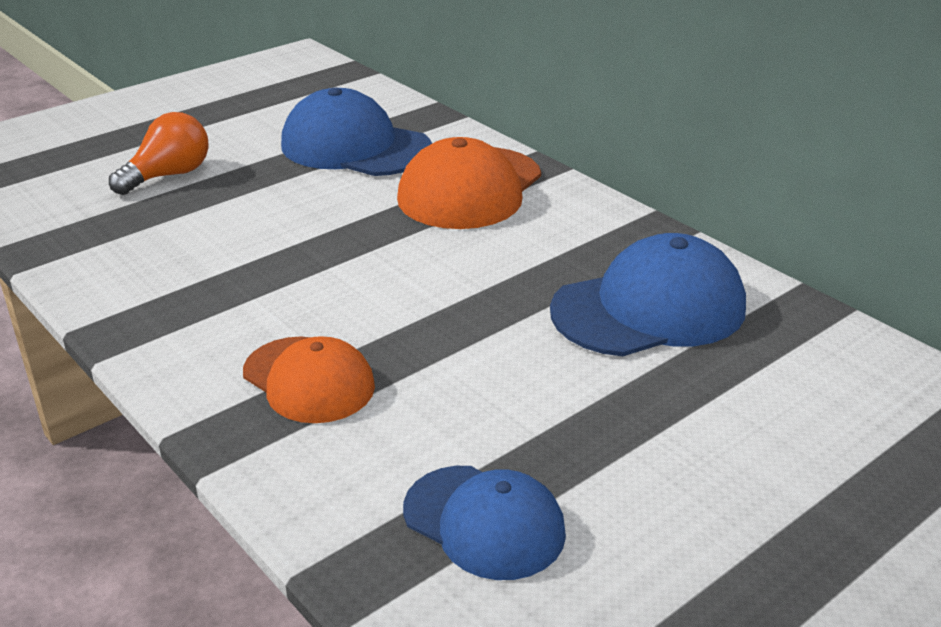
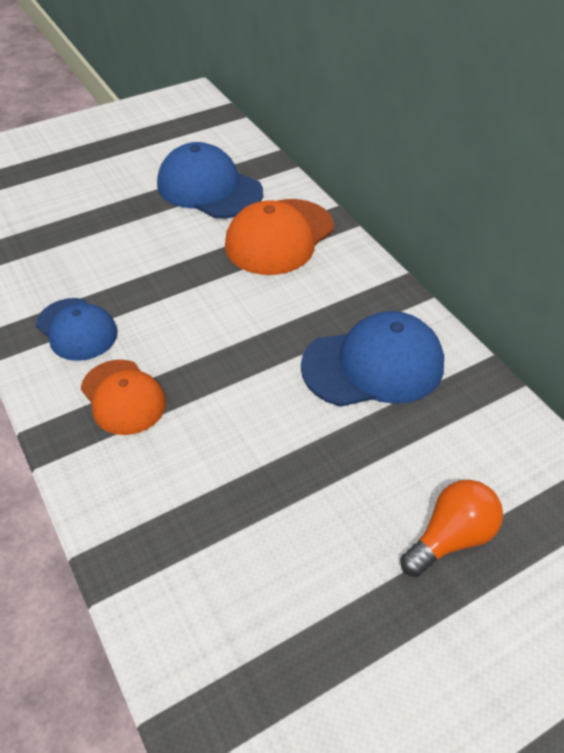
camera: 10 degrees right, 15 degrees up
(168, 175) = (75, 202): orange light bulb -> orange light bulb (451, 537)
(484, 522) = (205, 534): blue cap -> blue cap (77, 329)

